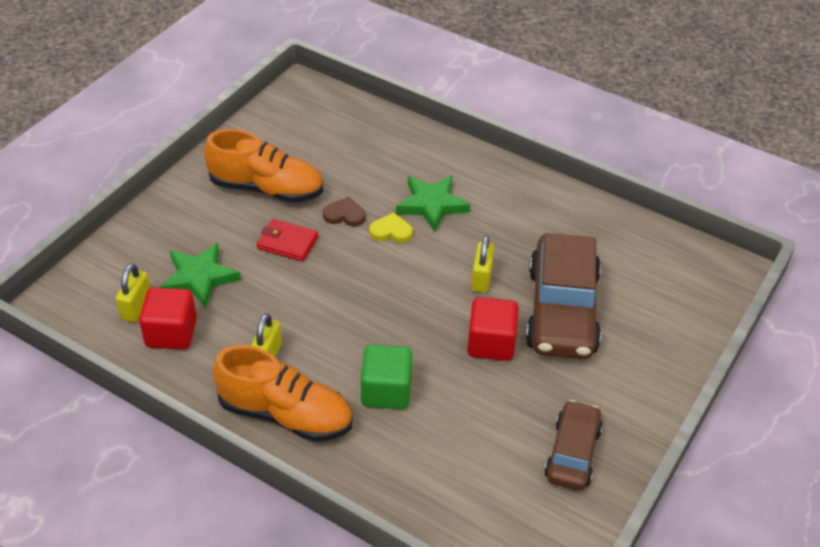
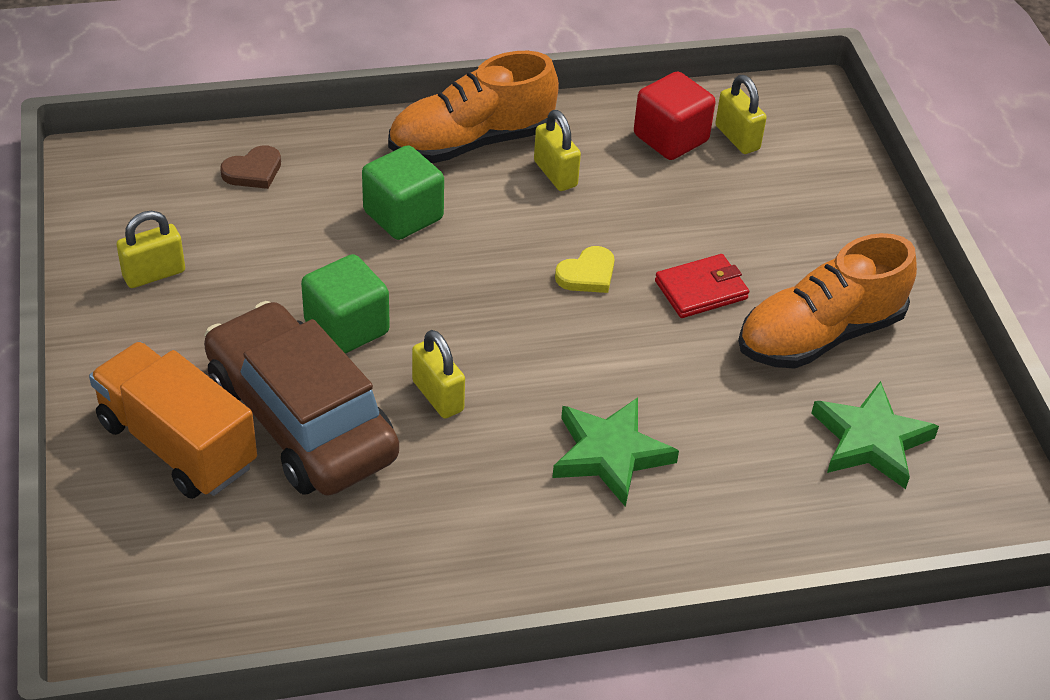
camera: 135 degrees right, 0 degrees up
(199, 278) = (727, 198): green star -> green star (870, 440)
(344, 215) = (690, 366): brown heart -> brown heart (253, 171)
(391, 231) = (612, 383): yellow heart -> yellow heart (587, 274)
(491, 343) = (346, 328): red cube -> green cube
(572, 453) = (154, 274): brown car -> yellow padlock
(636, 339) = (177, 444): none -> orange truck

